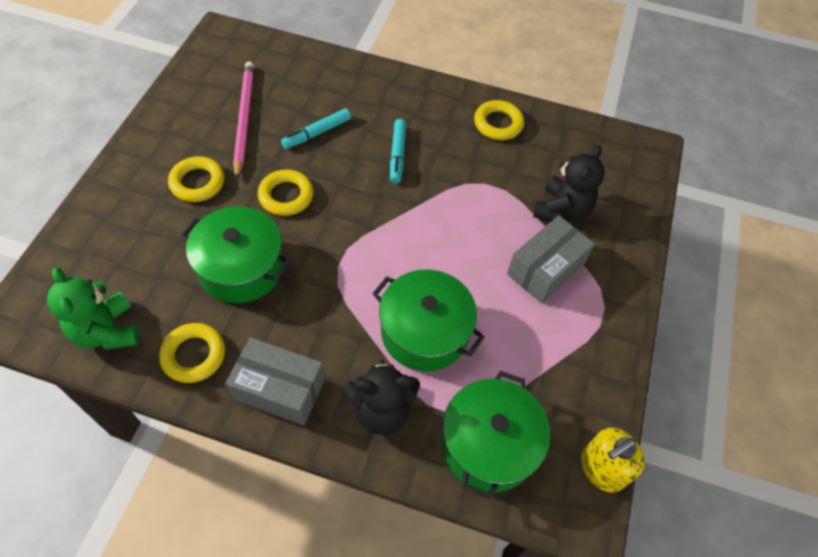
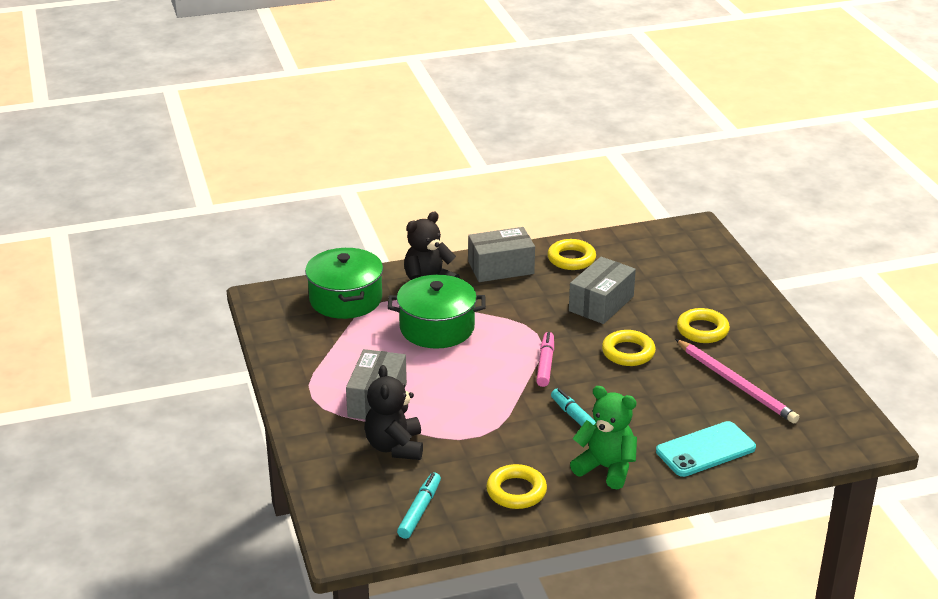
camera: 150 degrees right, 25 degrees down
(107, 331) = (637, 246): green teddy bear -> green teddy bear (606, 468)
(241, 268) = (601, 304): green pot -> grey box
(317, 133) = (664, 403): turquoise marker -> turquoise marker (419, 510)
(335, 83) = (705, 450): none -> turquoise phone
(367, 224) = (545, 364): none -> pink marker
(602, 468) = (262, 318): yellow soap dispenser -> none

